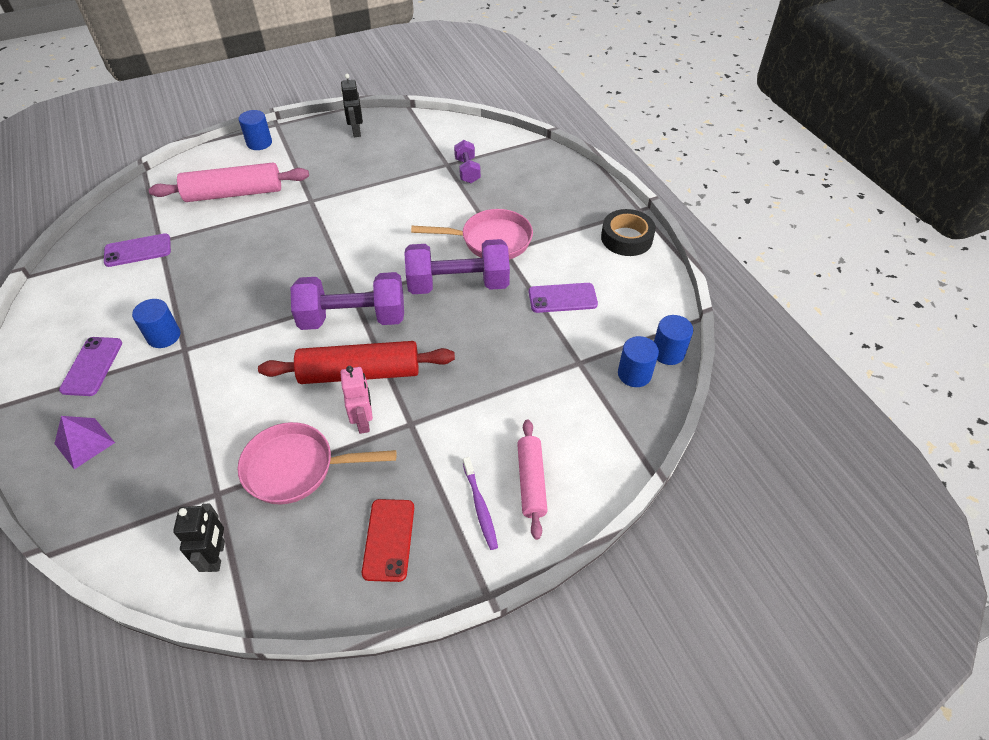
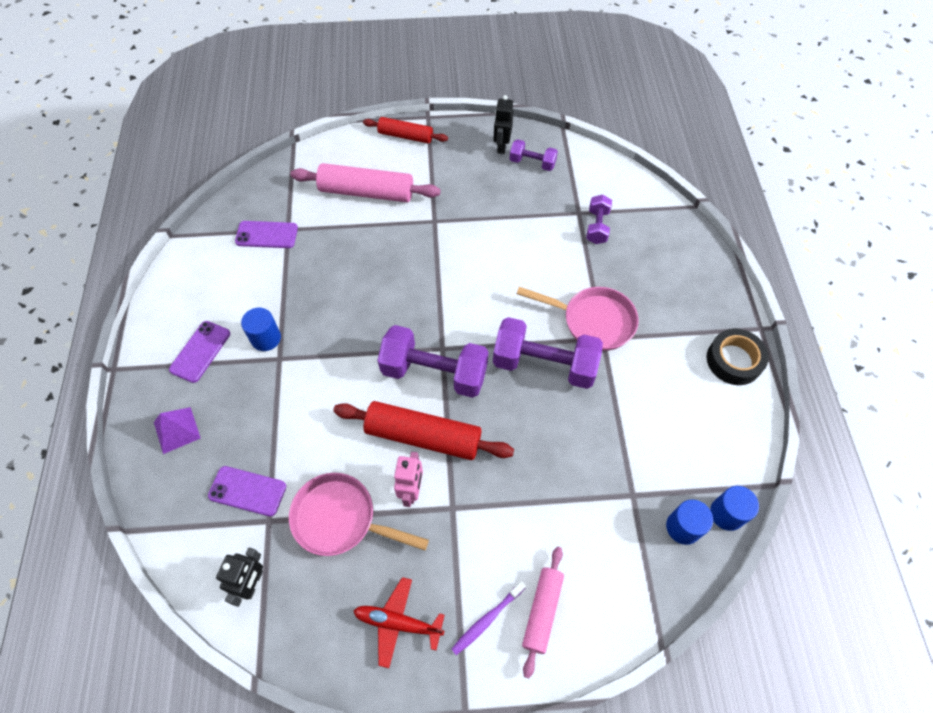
camera: 20 degrees right, 10 degrees up
(259, 143) = (405, 136): blue cylinder -> red rolling pin
(389, 539) = (397, 622): red phone -> red plane
(390, 138) = (532, 163): none -> purple dumbbell
(480, 506) = (487, 619): purple toothbrush -> purple toothbrush turned 45 degrees clockwise
(562, 298) = (642, 413): purple phone -> purple phone (247, 491)

